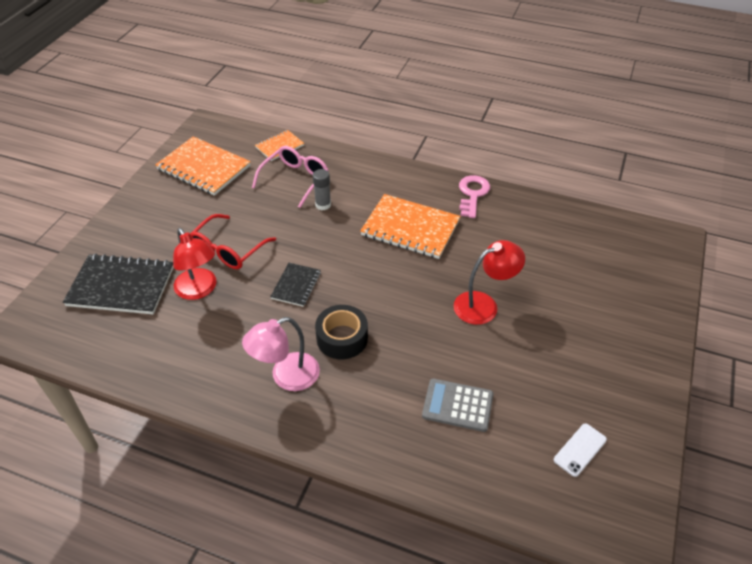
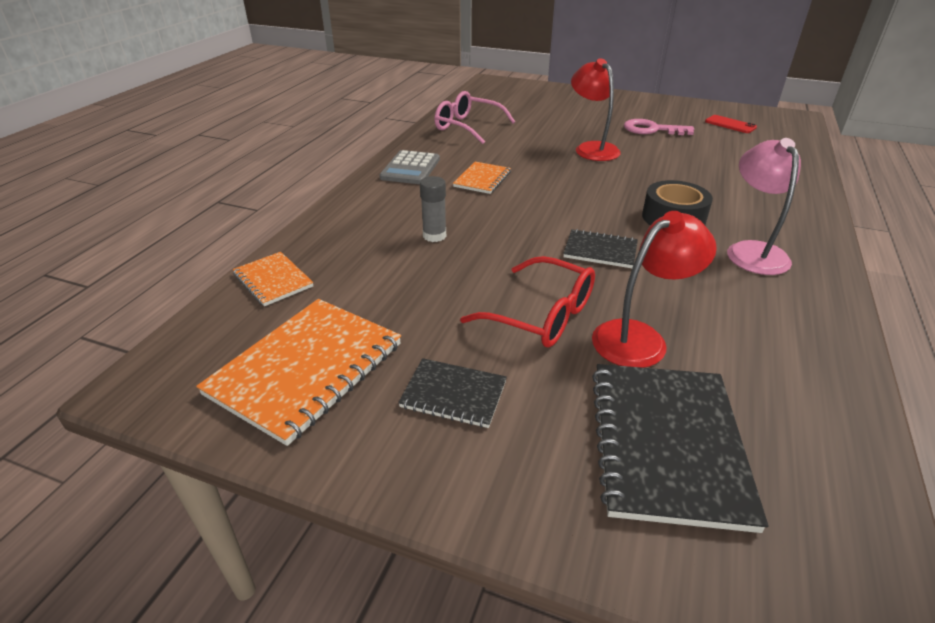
camera: 90 degrees left, 10 degrees down
(174, 215) = (453, 394): none -> black notebook
(286, 376) = (752, 251): pink lamp -> pink lamp turned 150 degrees counterclockwise
(295, 180) = (371, 261): pink glasses -> pink glasses (468, 127)
(410, 228) = (482, 179): orange notebook -> orange notebook, size x0.54
(457, 405) = (721, 163): grey calculator -> grey calculator (410, 168)
(472, 194) = (423, 147): pink key -> pink key (652, 129)
(580, 450) = (730, 124): white phone -> red phone

